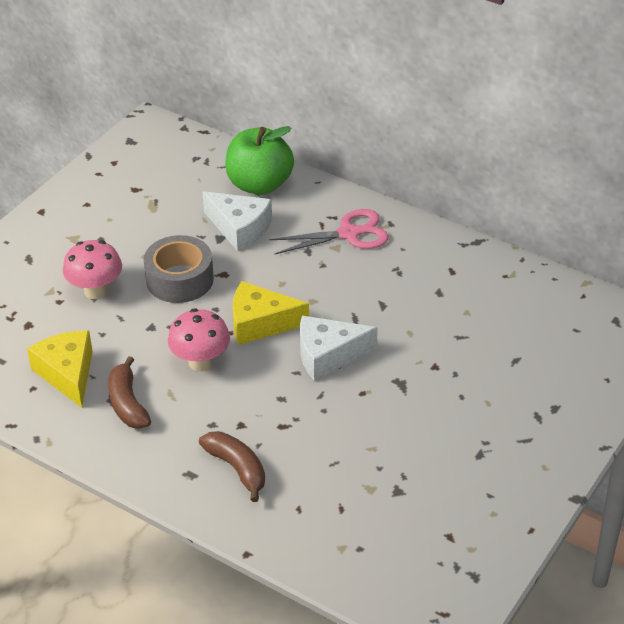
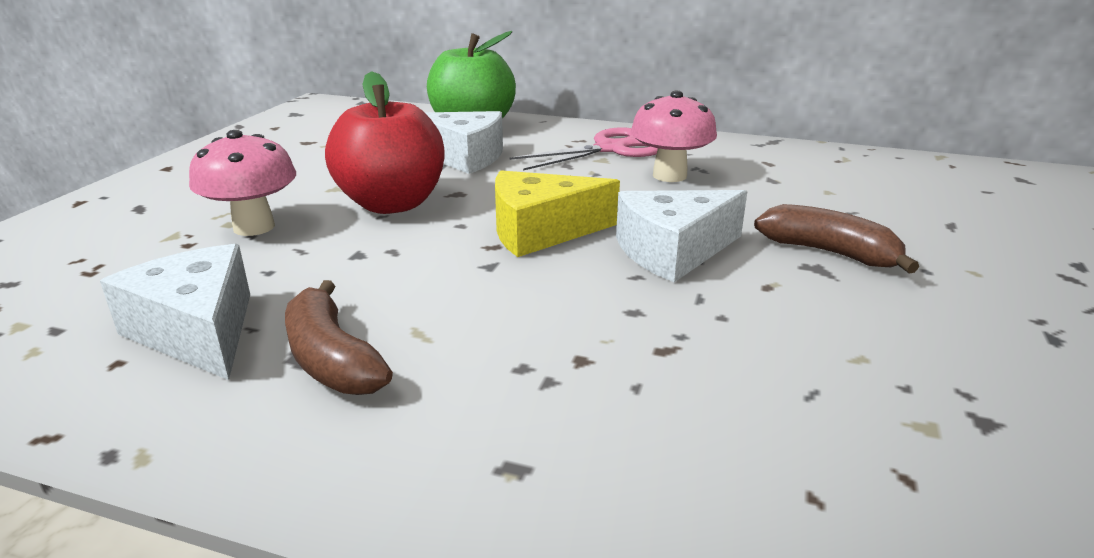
camera: 15 degrees left, 15 degrees down
(67, 374) = (198, 331): yellow cheese -> white cheese
(179, 279) = (392, 204): grey tape -> red apple
(201, 362) = (461, 284): pink mushroom -> pink mushroom (669, 176)
(237, 469) = (617, 437): brown banana -> brown banana (829, 253)

